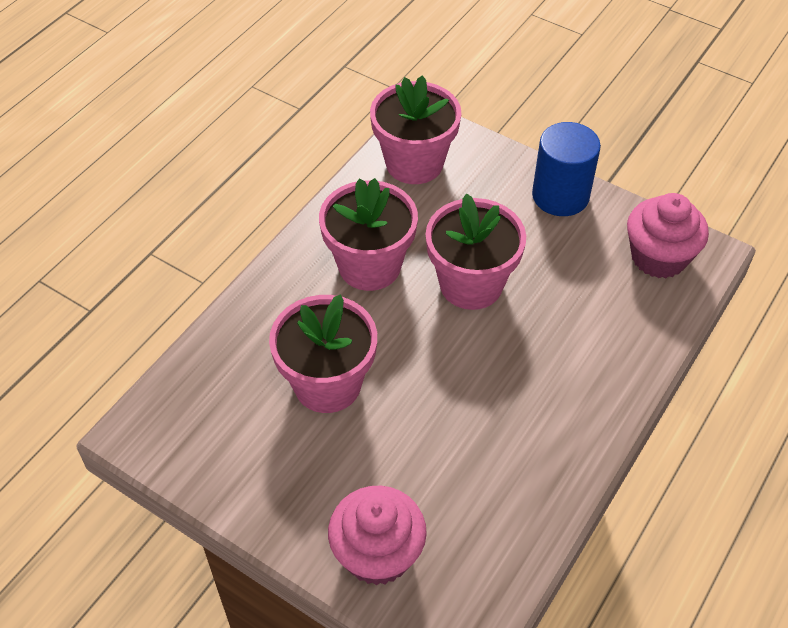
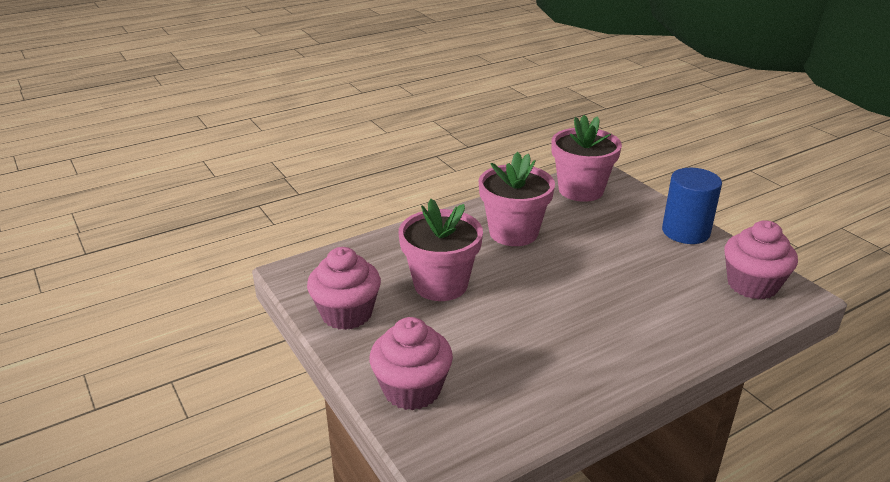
camera: 25 degrees right, 20 degrees down
(242, 473) = (346, 313): none -> pink cupcake
(471, 284) = (584, 261): pink flower pot -> none

